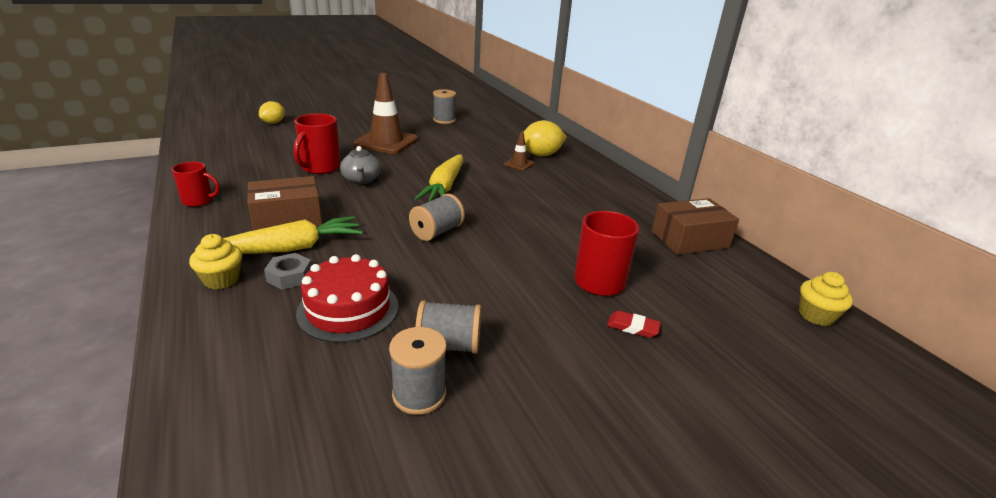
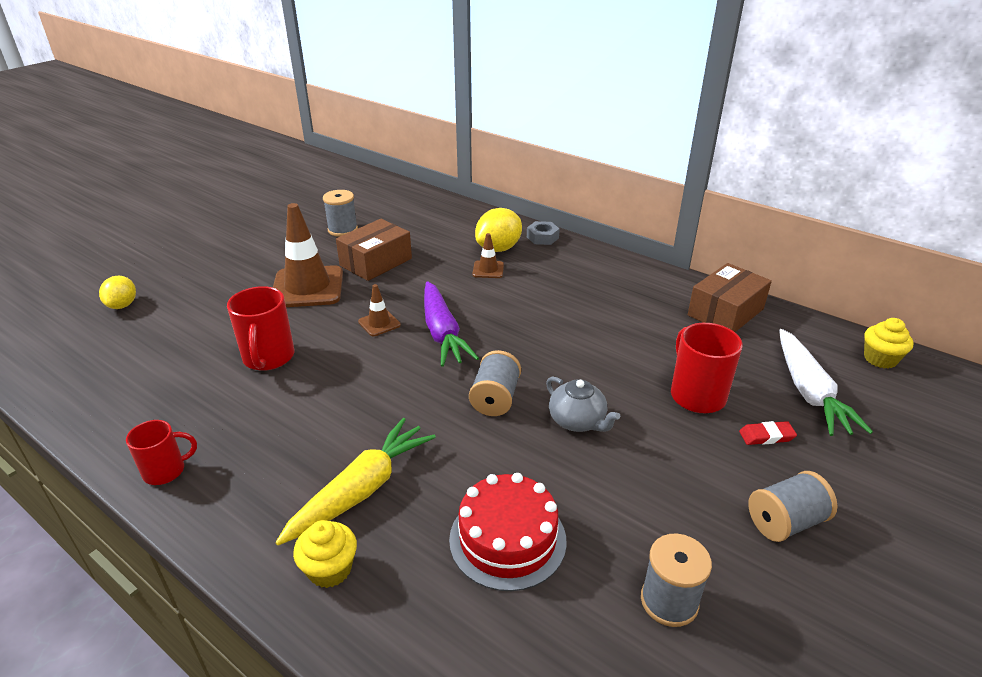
camera: 25 degrees left, 5 degrees up
(287, 218) = (311, 449): brown box -> brown box (376, 262)
(290, 276) = (402, 528): grey nut -> grey nut (542, 237)
(361, 180) = (338, 358): grey teapot -> grey teapot (577, 421)
(408, 171) = (379, 323): none -> brown traffic cone
(444, 187) = (442, 333): yellow carrot -> purple carrot
(448, 345) = (640, 533): grey spool -> grey spool (785, 522)
(711, 313) = (809, 392): none -> white carrot

